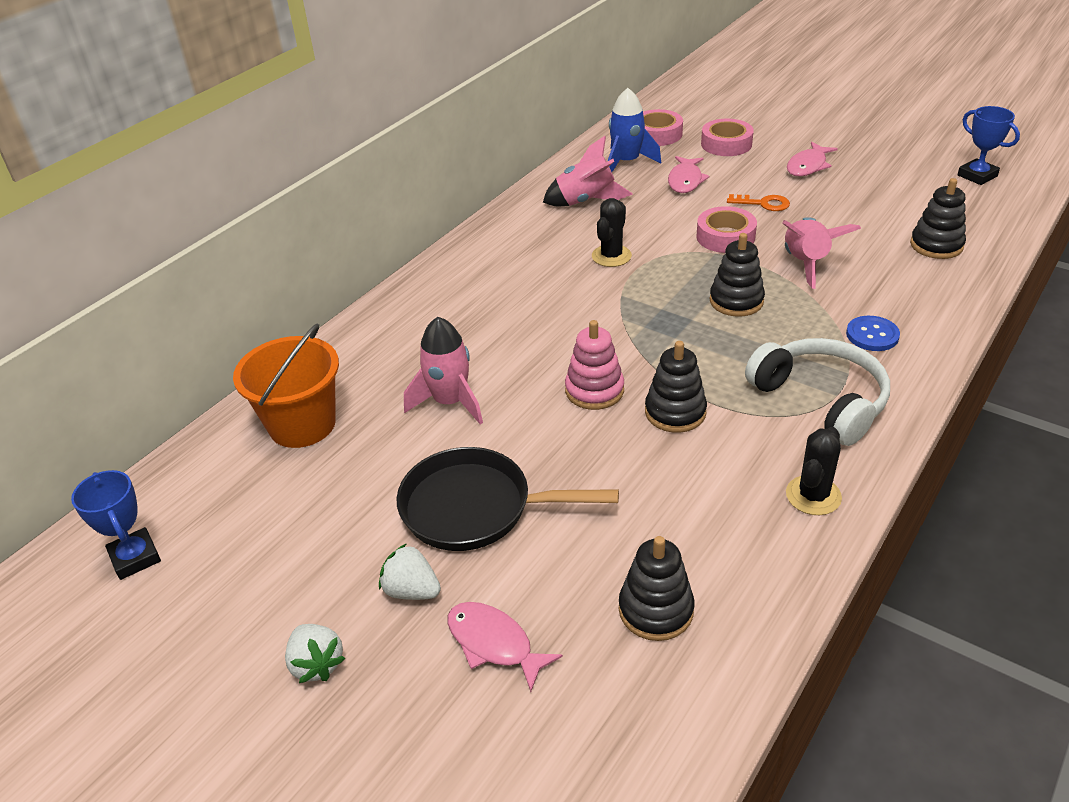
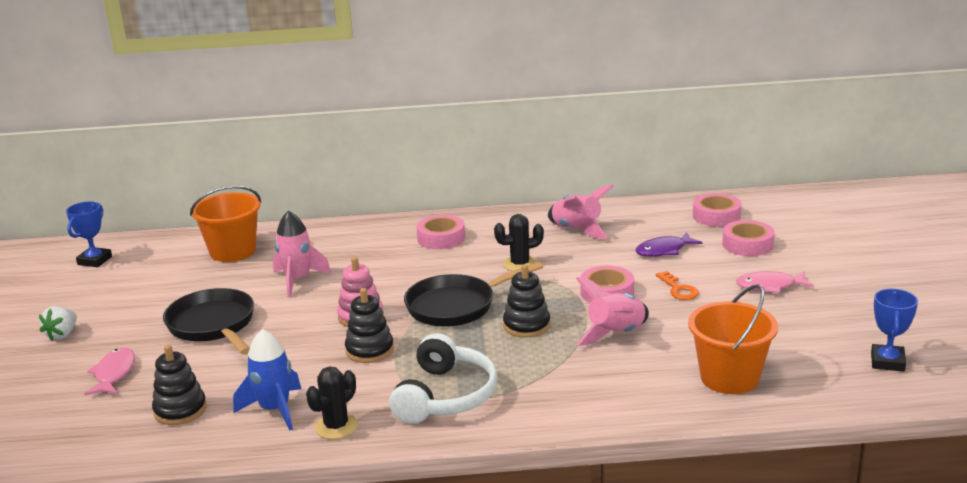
camera: 50 degrees right, 15 degrees down
(411, 590) = (133, 336): white strawberry -> none
(491, 276) = (441, 238): none -> pink tape
(626, 162) = (654, 222): blue rocket -> blue rocket (275, 409)
(648, 324) = (456, 306): none -> black pan
(685, 181) = (663, 250): pink fish -> purple fish
(813, 495) = (336, 427): black cactus -> black cactus turned 45 degrees counterclockwise
(872, 335) = (554, 390): blue button -> none
(936, 245) = (729, 378): black stacking toy -> orange bucket

